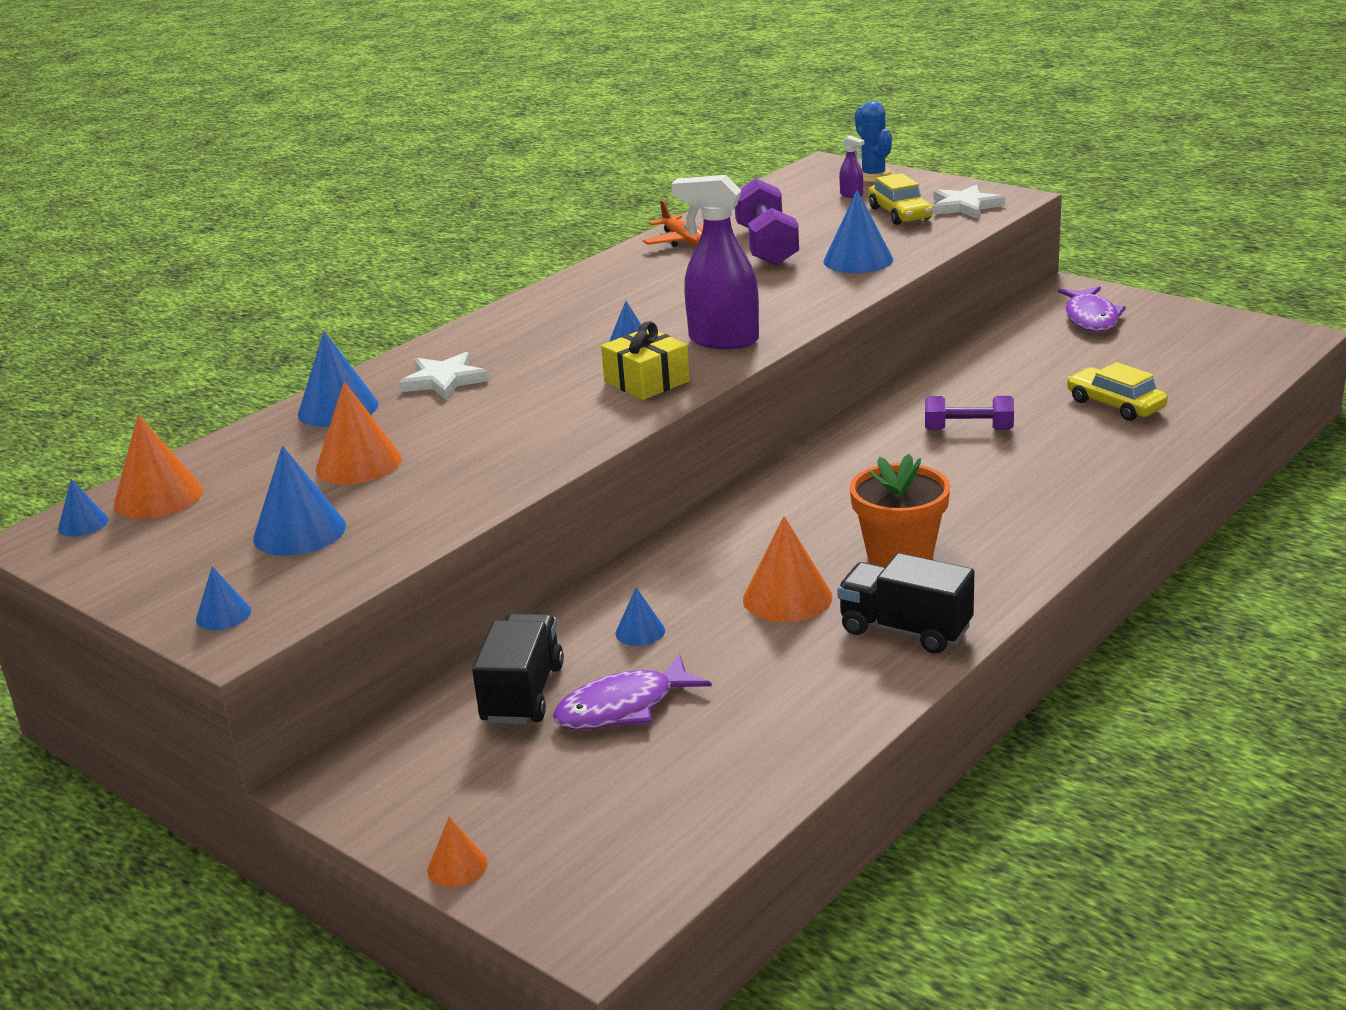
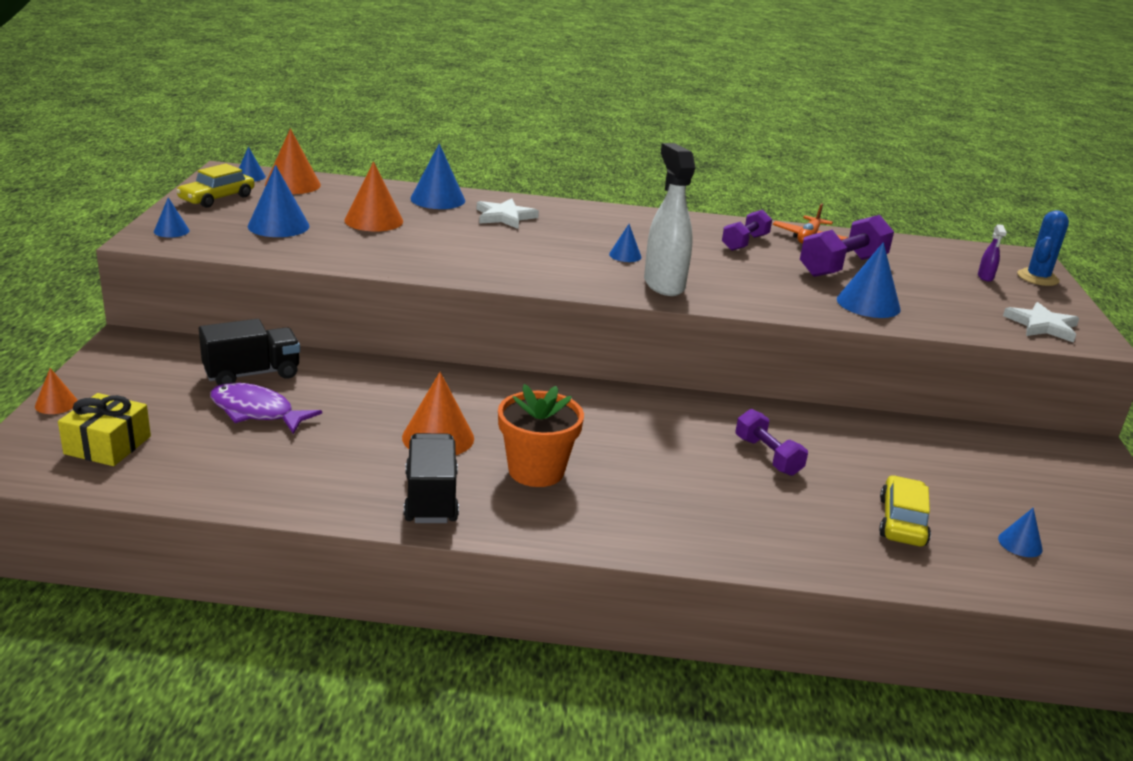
camera: 50 degrees right, 0 degrees up
(640, 632) = (352, 394): blue cone -> blue cone (1020, 543)
(647, 381) = (570, 274): yellow gift -> yellow gift (107, 445)
(662, 273) = (745, 243): none -> purple dumbbell
(723, 340) = (663, 285): purple spray bottle -> white spray bottle
(900, 213) = (982, 302): yellow car -> yellow car (217, 198)
(1091, 318) = (1050, 473): purple fish -> none

